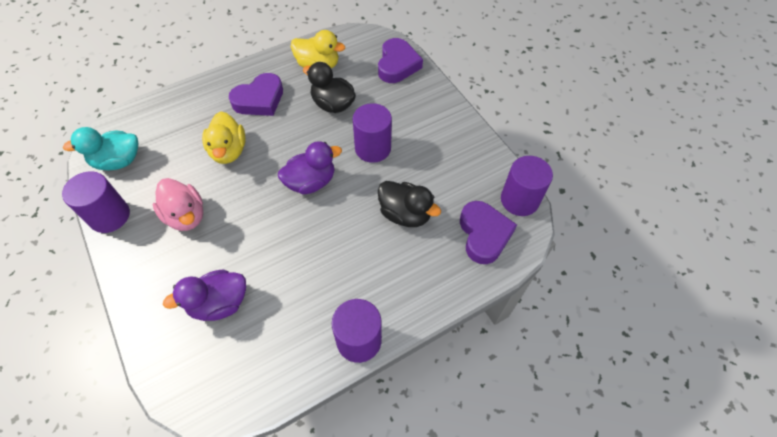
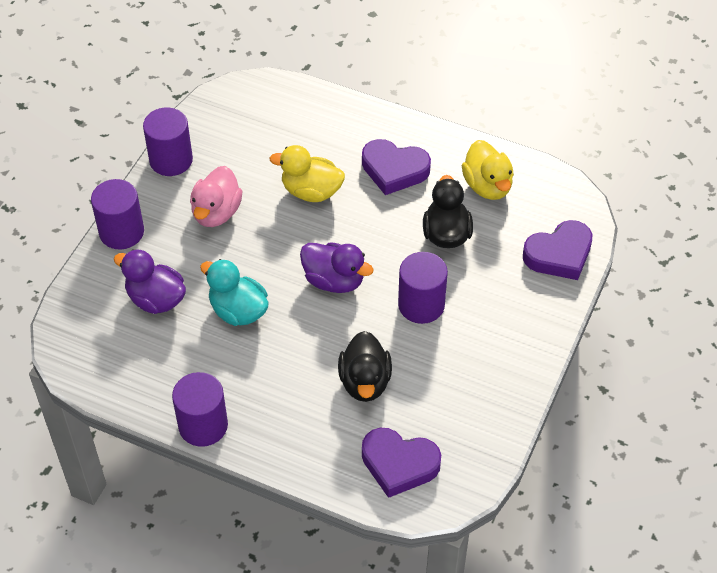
camera: 55 degrees right, 5 degrees down
(118, 161) = (227, 120): turquoise duck -> turquoise duck (238, 311)
(228, 151) = (311, 191): yellow duck -> yellow duck turned 60 degrees clockwise
(484, 234) = (399, 464): purple heart -> purple heart turned 60 degrees clockwise
(519, 200) = (471, 474): purple cylinder -> purple cylinder (121, 232)

